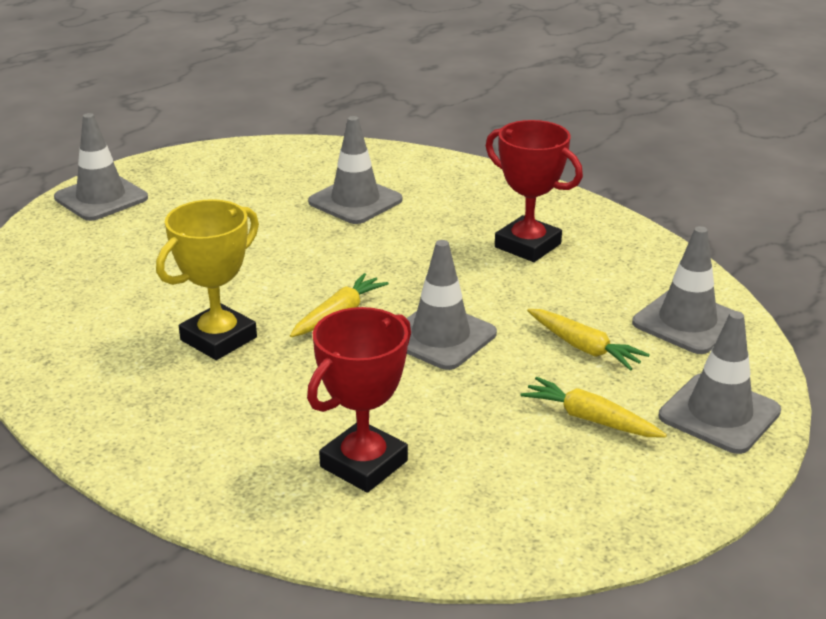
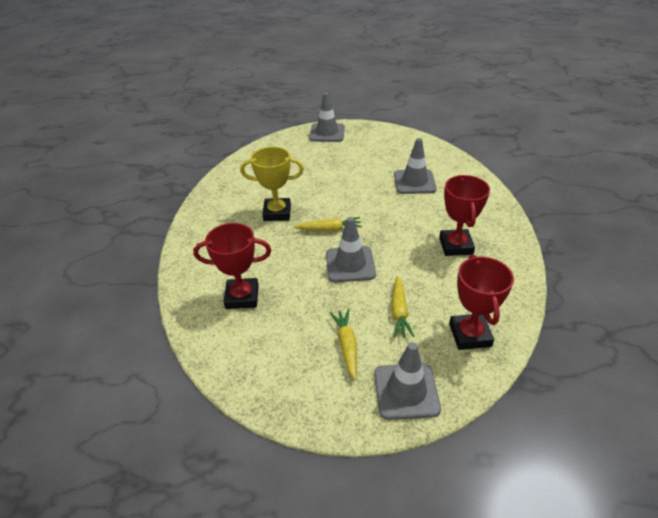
camera: 50 degrees right, 10 degrees up
(687, 322) = (470, 335): grey traffic cone -> red trophy

